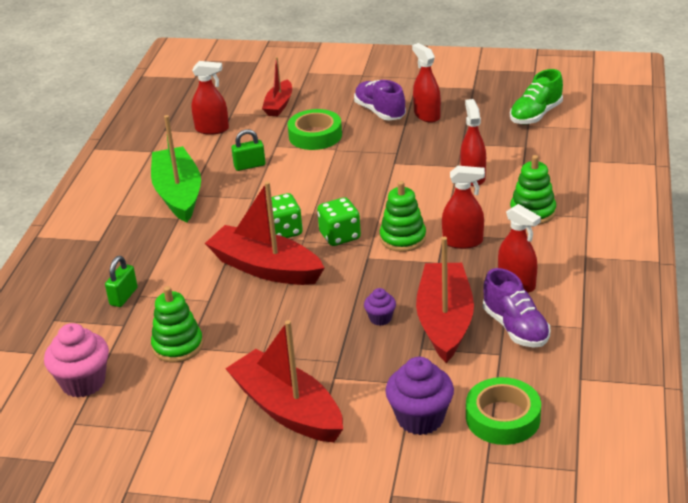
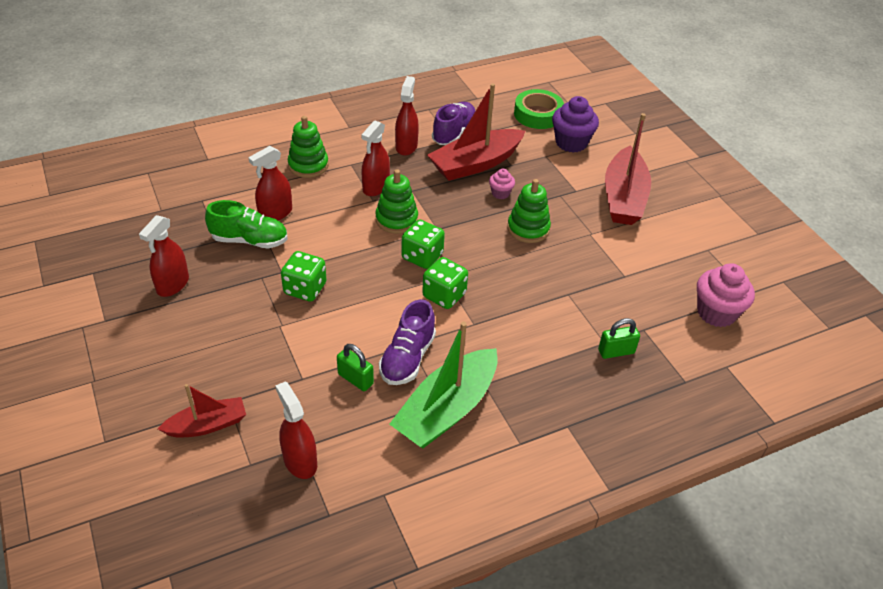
camera: 130 degrees left, 10 degrees up
(178, 346) = (630, 282): green stacking toy -> green stacking toy (528, 229)
(265, 268) = (501, 281): red boat -> none
(315, 135) = (262, 355): green tape -> none
(363, 168) = (305, 289): none -> green dice
(380, 112) = (182, 324): purple shoe -> purple shoe (407, 358)
(380, 318) = (500, 193): purple cupcake -> pink cupcake
(463, 241) = (376, 187): red spray bottle -> red spray bottle turned 120 degrees counterclockwise
(536, 115) = (137, 211): green shoe -> green shoe (249, 240)

